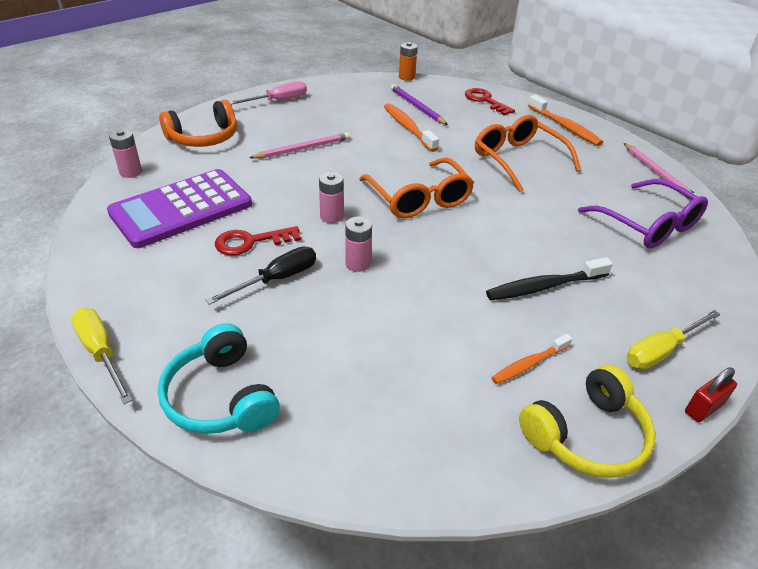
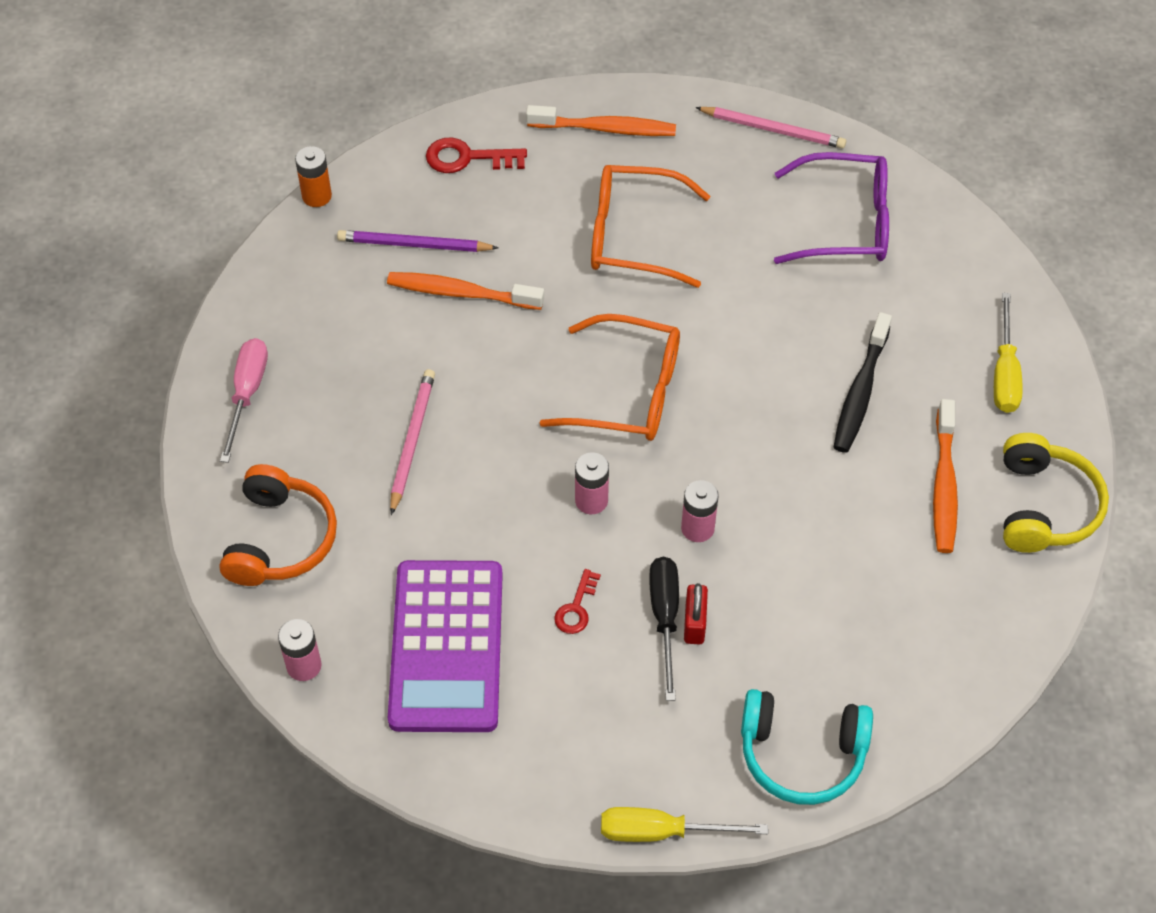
camera: 50 degrees left, 15 degrees up
(251, 242) = (576, 608): red key -> red key, size x0.63
(529, 364) = (944, 485): orange toothbrush -> orange toothbrush, size x1.55
(703, 408) = (1079, 401): red padlock -> red padlock (694, 623)

